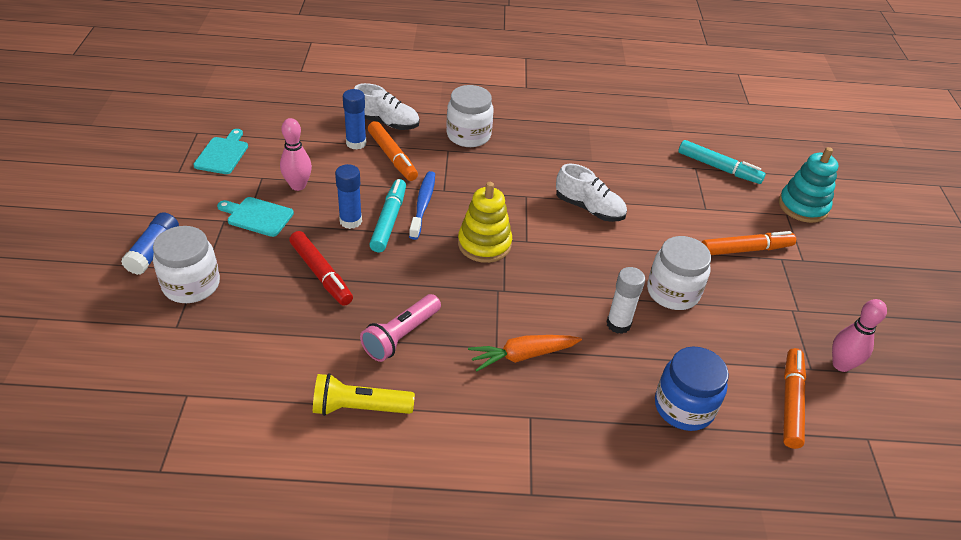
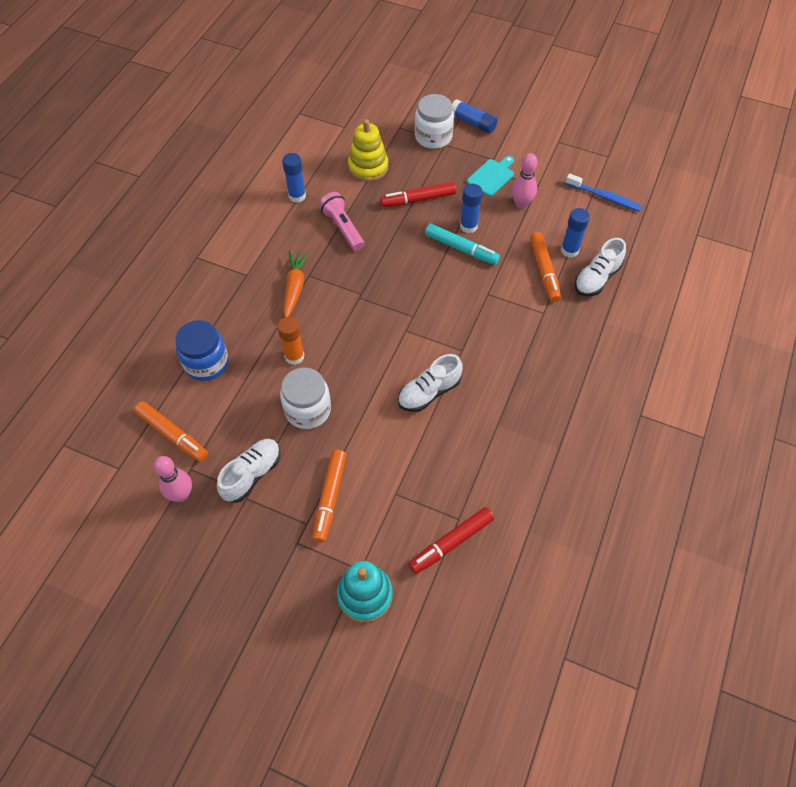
camera: 115 degrees right, 15 degrees up
(222, 154) = (574, 167): turquoise cutting board -> none
(359, 407) = (297, 196): yellow flashlight -> blue glue stick
(392, 156) = (544, 270): orange marker -> orange marker turned 90 degrees counterclockwise
(423, 204) = (473, 275): blue toothbrush -> blue toothbrush (604, 197)
(468, 135) = (562, 335): white jar -> none
(484, 244) = (412, 301): yellow stacking toy -> yellow stacking toy (368, 167)
(618, 324) = (294, 356): white glue stick -> orange glue stick
(718, 168) = (451, 543): turquoise marker -> red marker
(773, 314) = (252, 474): none -> white shoe

